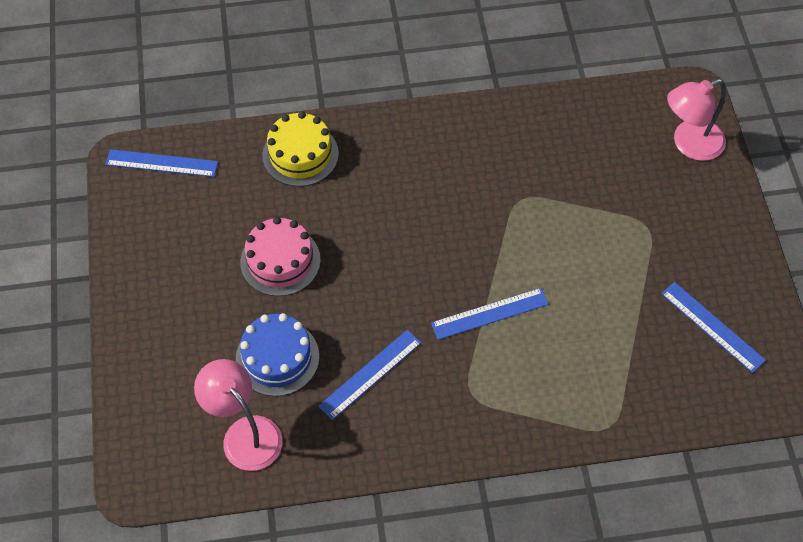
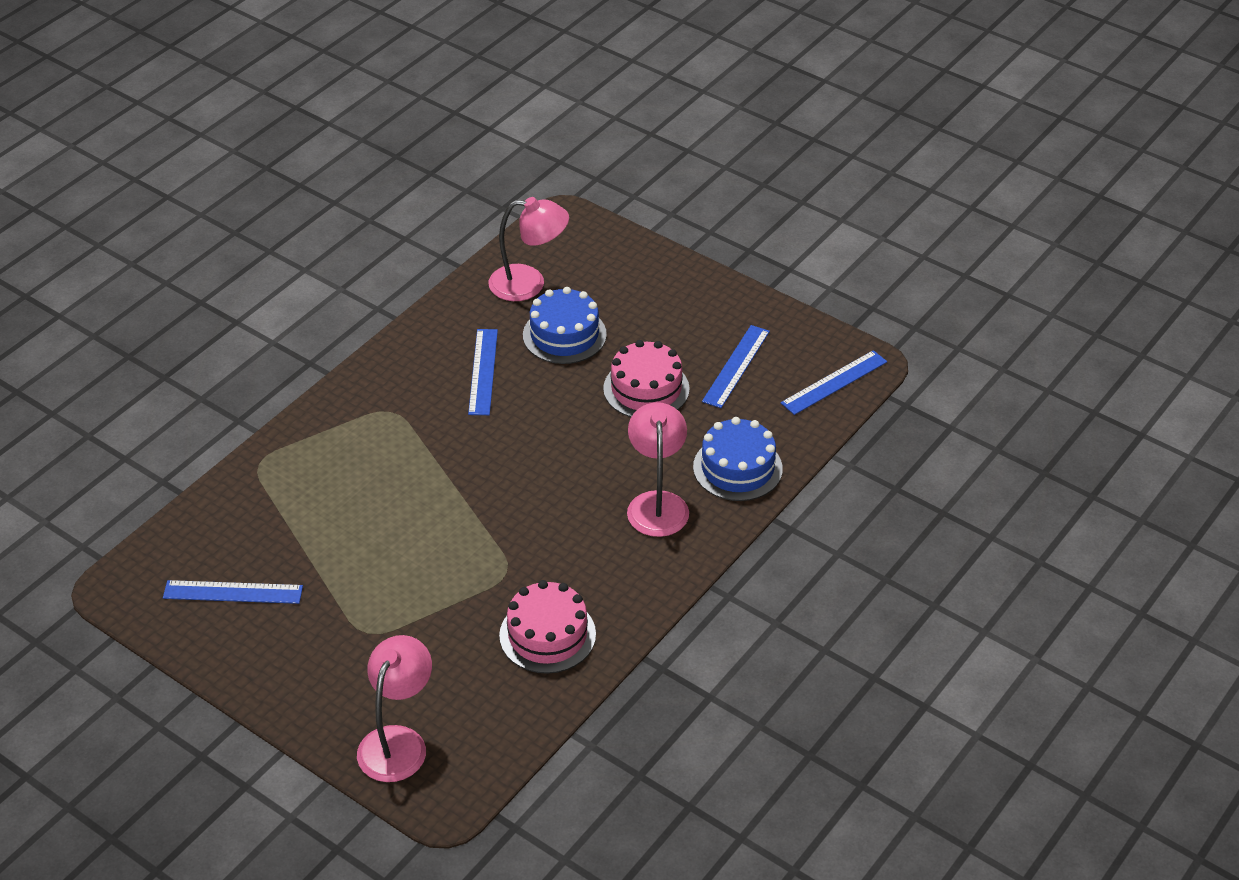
camera: 135 degrees right, 15 degrees down
(300, 154) = (737, 468): yellow cake -> blue cake
(378, 171) = (657, 503): none -> pink lamp
(490, 314) = (435, 470): blue ruler -> blue ruler (736, 366)
(539, 140) = (547, 635): none -> pink cake

